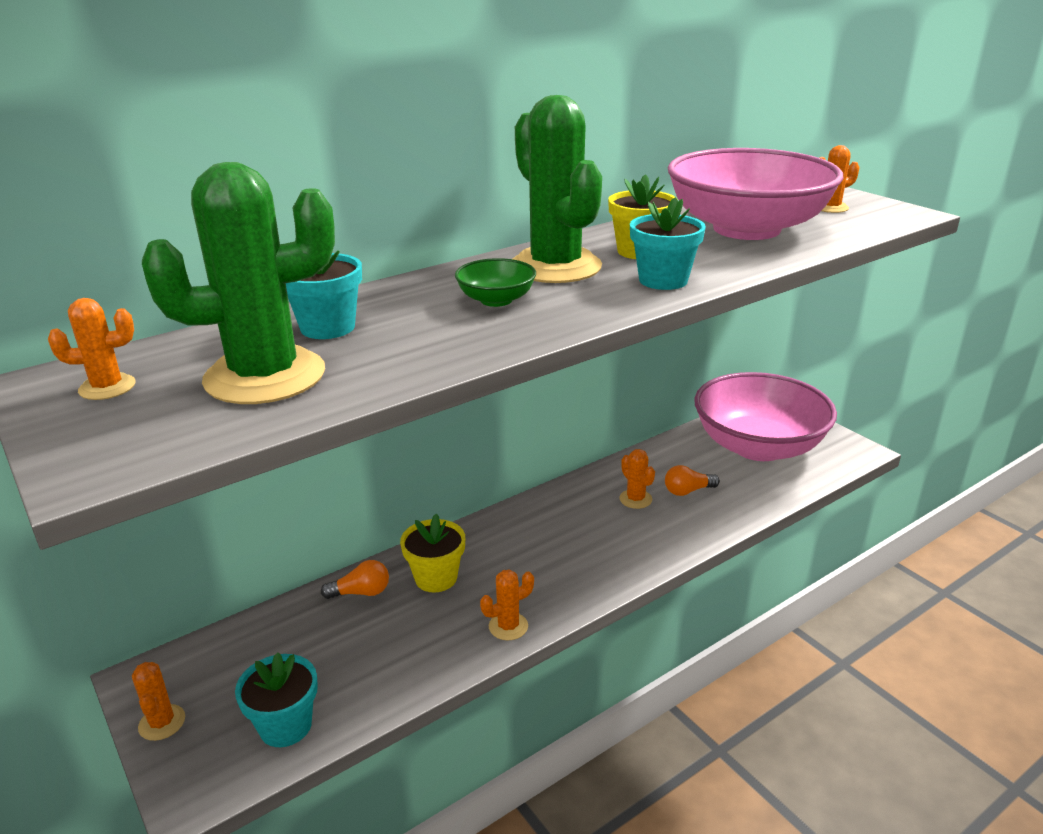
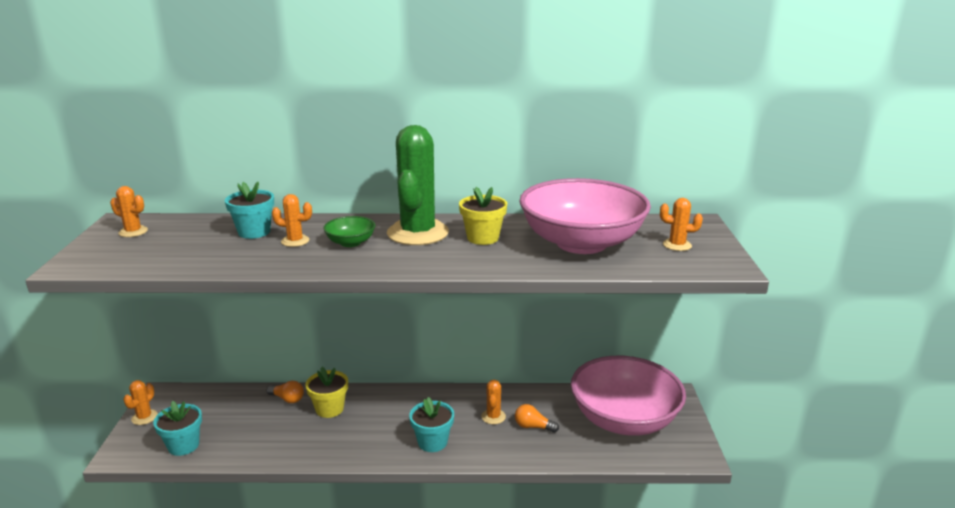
camera: 35 degrees right, 5 degrees down
(265, 376) = (189, 247): green cactus -> none
(508, 626) = (331, 452): orange cactus -> orange cactus (295, 241)
(663, 280) = (456, 260): turquoise flower pot -> turquoise flower pot (432, 442)

